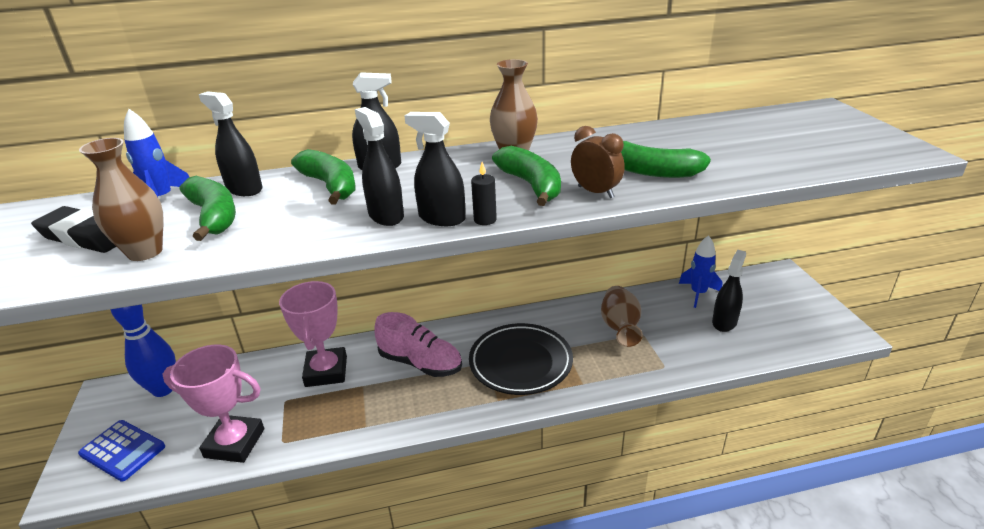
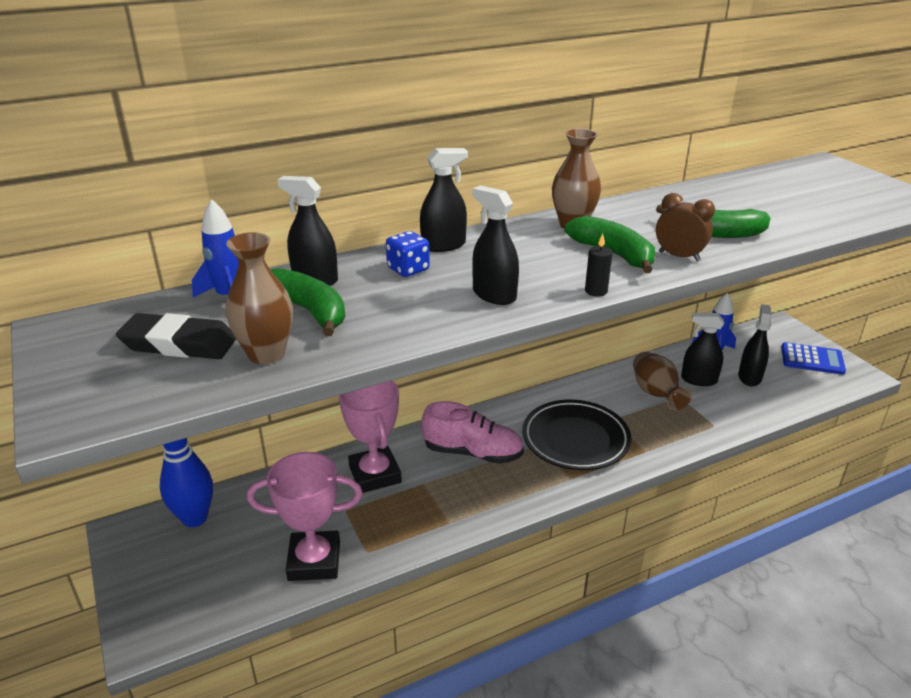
camera: 15 degrees left, 0 degrees up
(122, 450) = (186, 589): blue calculator -> blue calculator (812, 359)
(330, 186) = (408, 269): green banana -> blue dice
(442, 218) = (552, 293): black spray bottle -> black spray bottle (699, 380)

